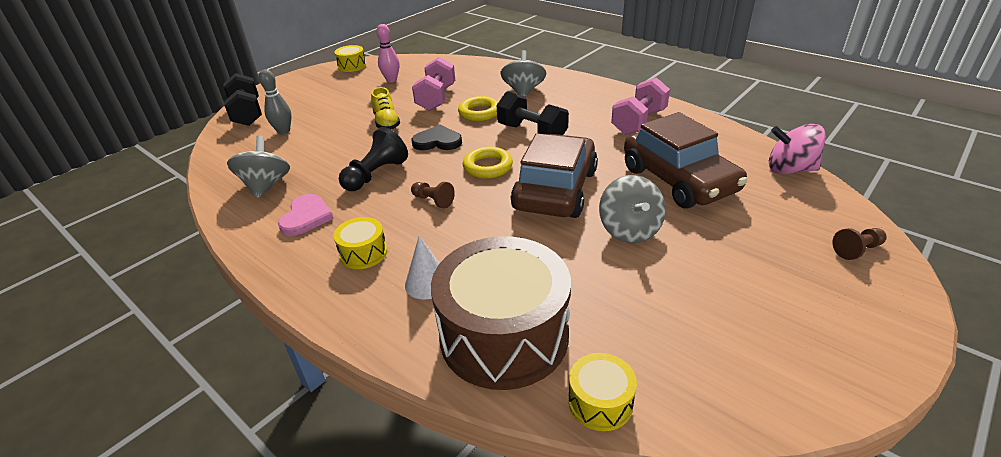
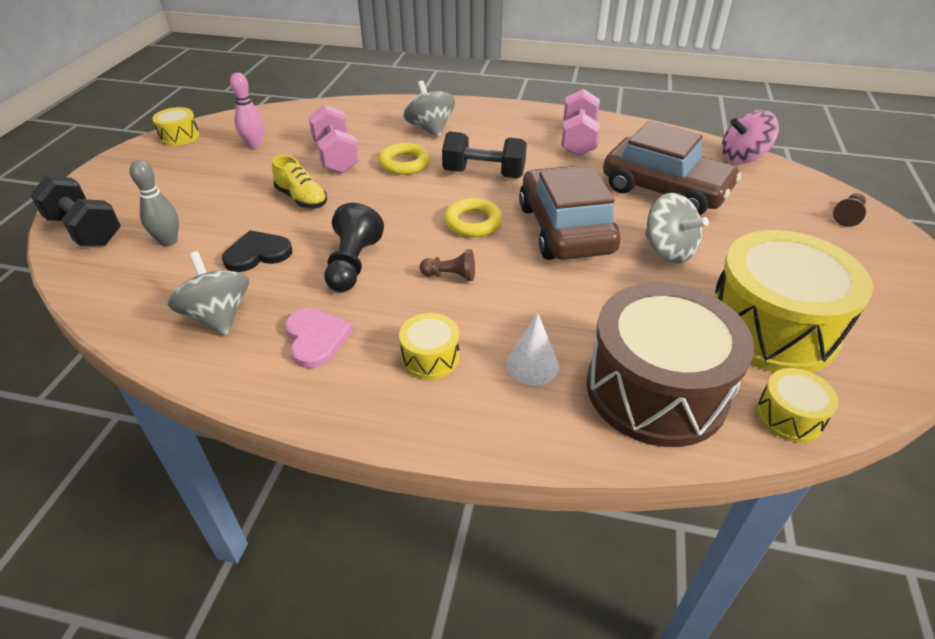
camera: 30 degrees left, 5 degrees up
(437, 141) = (388, 207): black heart -> black heart (257, 254)
(662, 323) = (771, 327): none -> yellow drum

